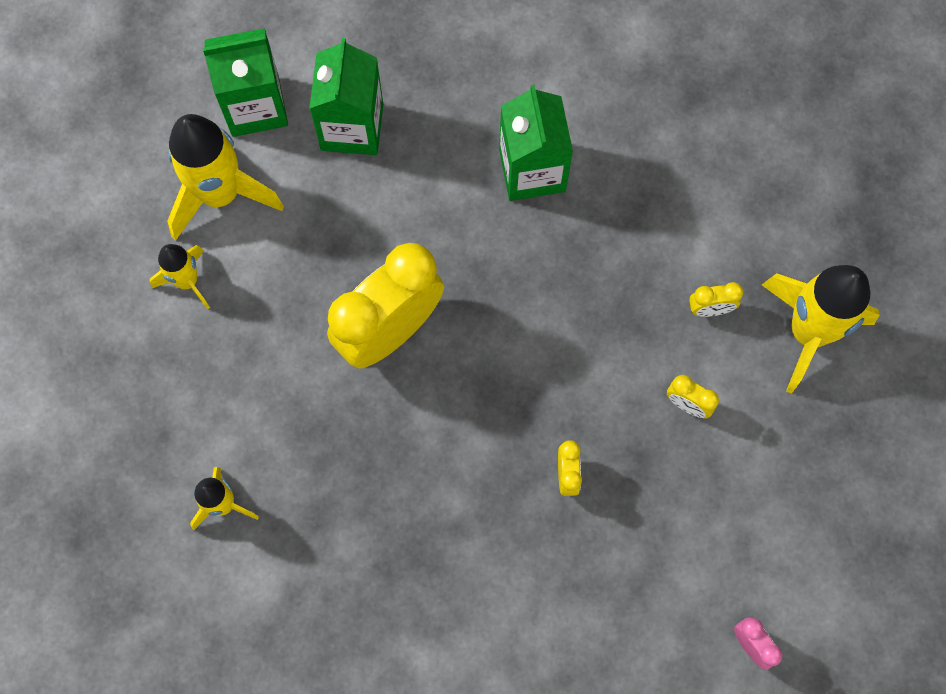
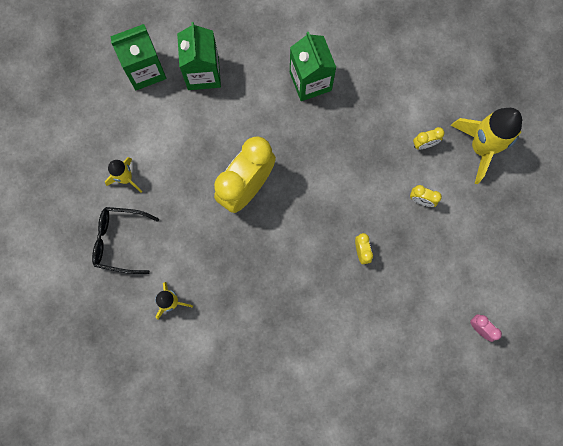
camera: 10 degrees left, 5 degrees up
(155, 385) = (119, 241): none -> black glasses
(220, 194) = (135, 125): yellow rocket -> none

